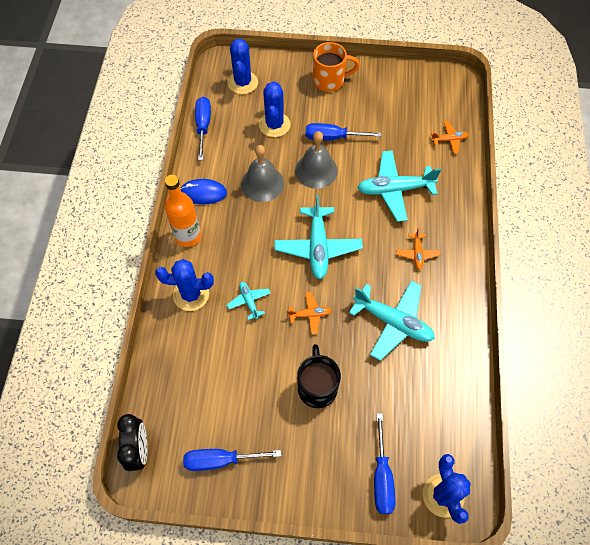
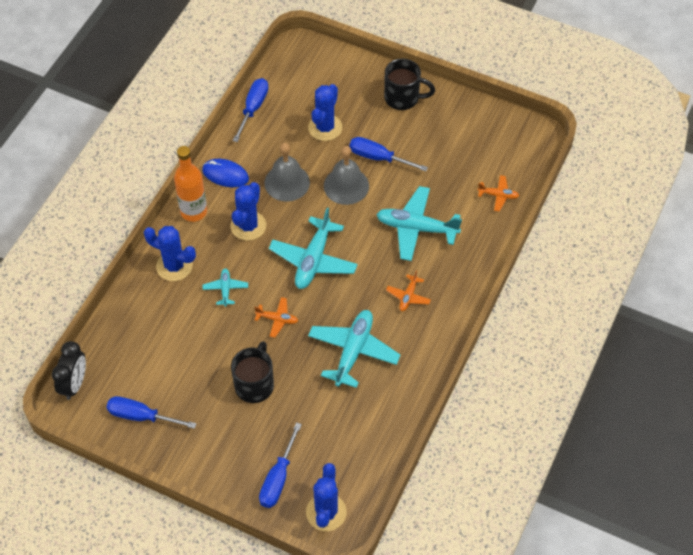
camera: 20 degrees right, 5 degrees down
(242, 83) = (312, 75): blue cactus -> blue cactus (248, 226)
(330, 80) = (403, 98): orange mug -> black mug
(393, 322) = (353, 351): turquoise plane -> turquoise plane turned 120 degrees counterclockwise

